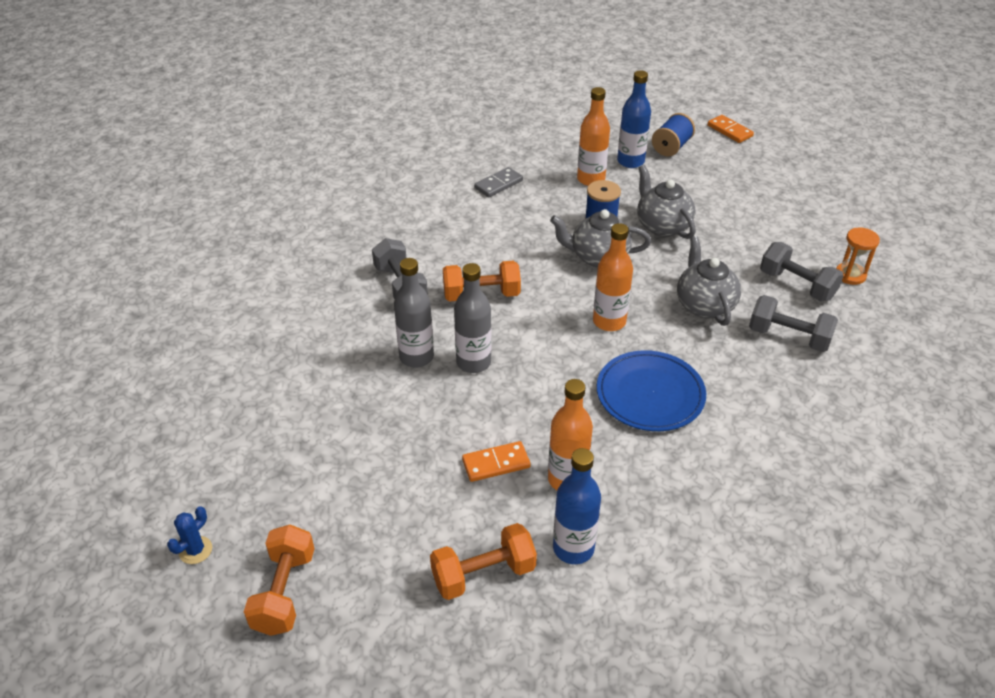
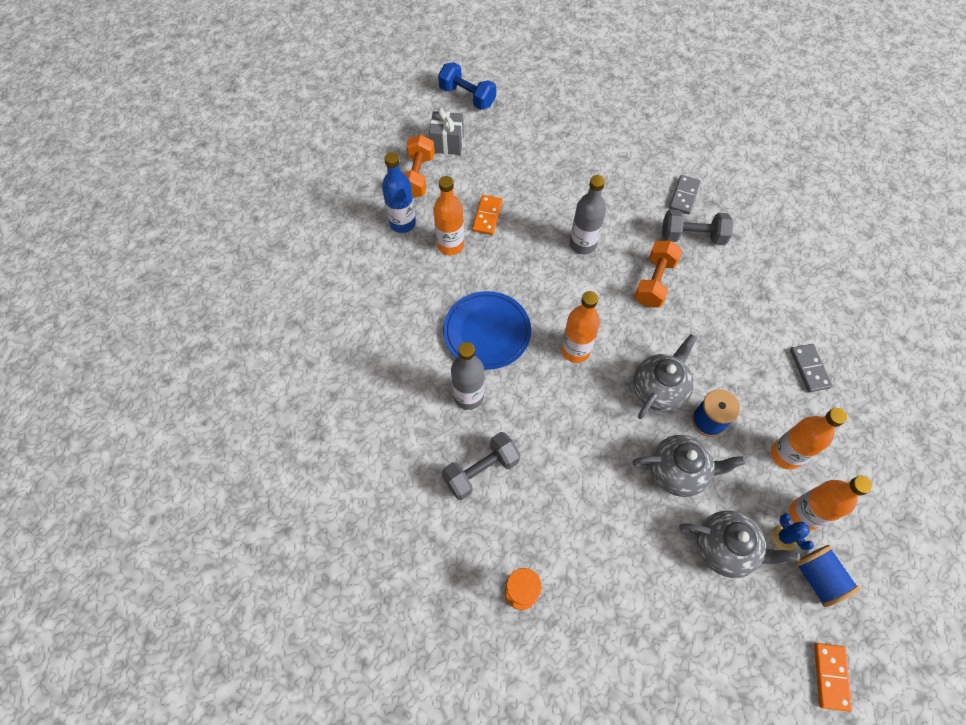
camera: 120 degrees right, 20 degrees up
(195, 550) = (518, 72): blue cactus -> blue cactus (784, 537)
(284, 592) = (467, 96): orange dumbbell -> blue dumbbell
(346, 307) = (684, 196): none -> grey domino
(397, 569) = (447, 143): none -> grey gift
(416, 357) = (607, 215): grey bottle -> grey bottle (468, 396)
(630, 161) = (804, 514): blue bottle -> orange bottle
(704, 305) = (554, 432): grey teapot -> grey teapot (725, 548)
(729, 131) = (830, 676): orange domino -> orange domino turned 75 degrees counterclockwise
(797, 285) = (535, 530): grey dumbbell -> none

